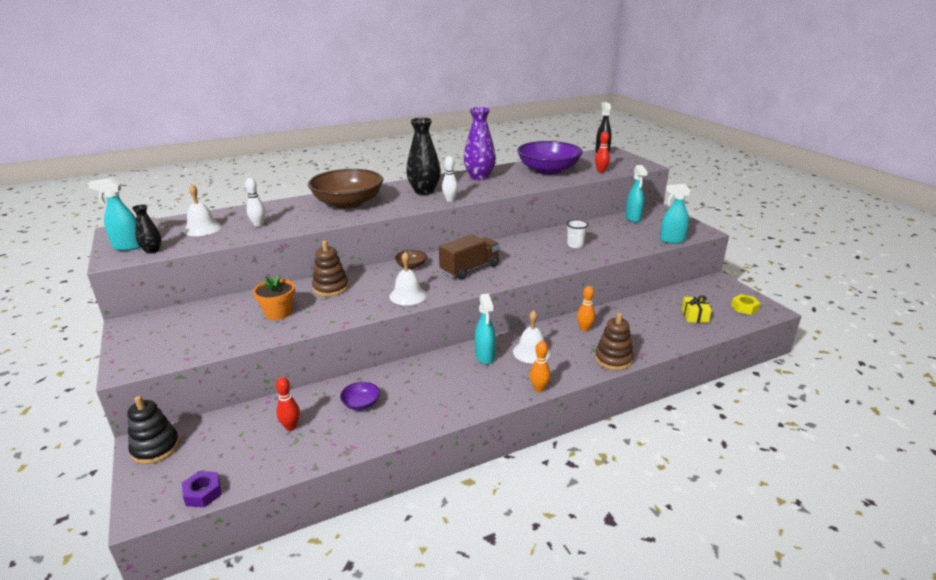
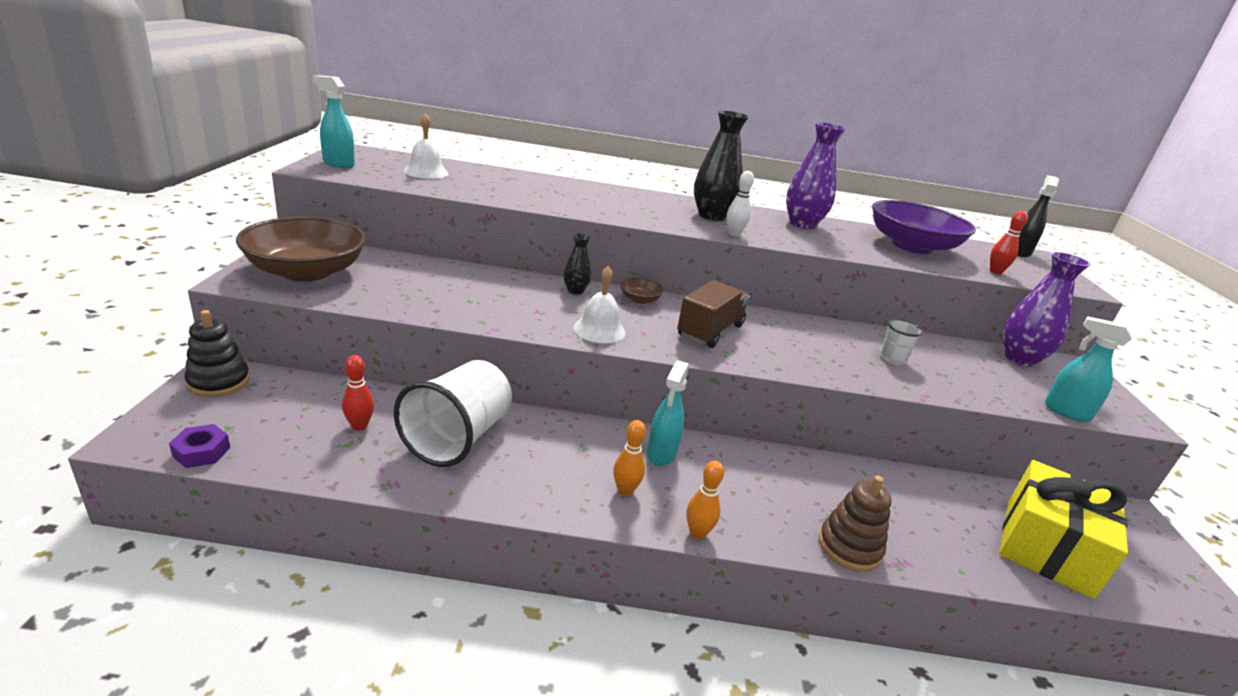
camera: 25 degrees right, 0 degrees up
(152, 250) = (353, 174): black vase -> black vase (575, 291)
(258, 225) = (483, 186): white bowling pin -> none
(278, 313) = (438, 290): orange flower pot -> none
(331, 288) = (522, 287): brown stacking toy -> none
(348, 203) = (606, 198): brown bowl -> brown bowl (306, 271)
(361, 403) = (458, 438): purple bowl -> white cup
(470, 269) = (710, 331): brown truck -> brown truck turned 45 degrees counterclockwise
(531, 352) = (730, 478): white bell -> none
(584, 329) = (838, 483): orange bowling pin -> orange bowling pin (625, 491)
(633, 218) = (1020, 359): turquoise spray bottle -> purple vase
(694, 316) = (1047, 547): yellow gift -> yellow gift, size x2.23
(744, 308) = (1159, 577): yellow nut -> none

